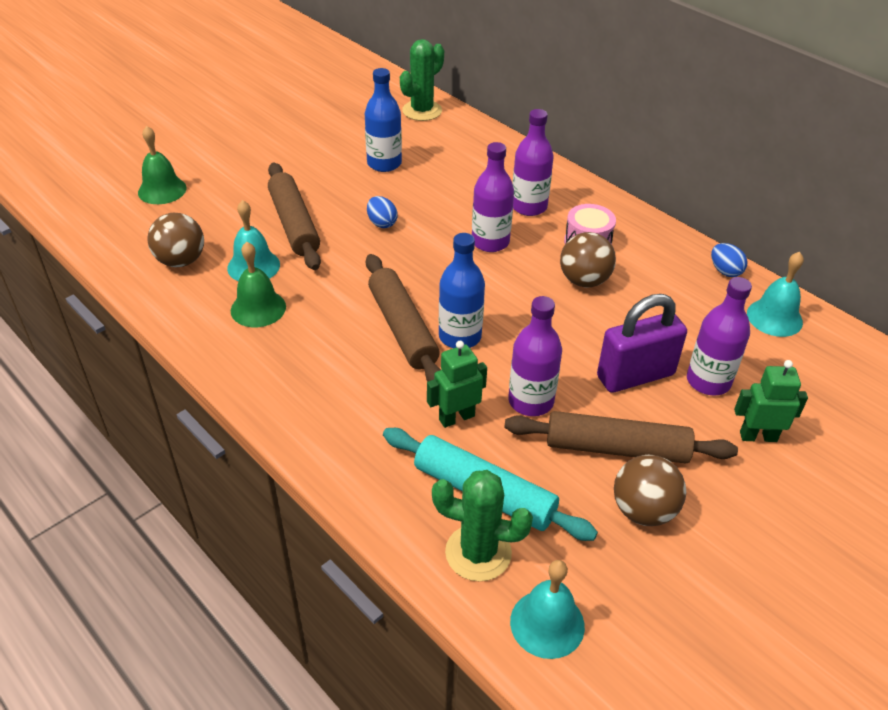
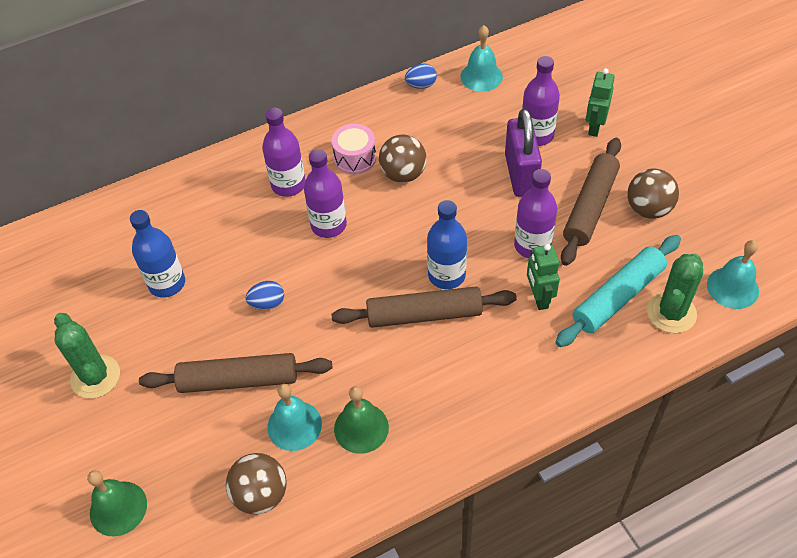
camera: 70 degrees left, 10 degrees up
(422, 111) = (84, 232): green cactus -> green cactus (95, 377)

